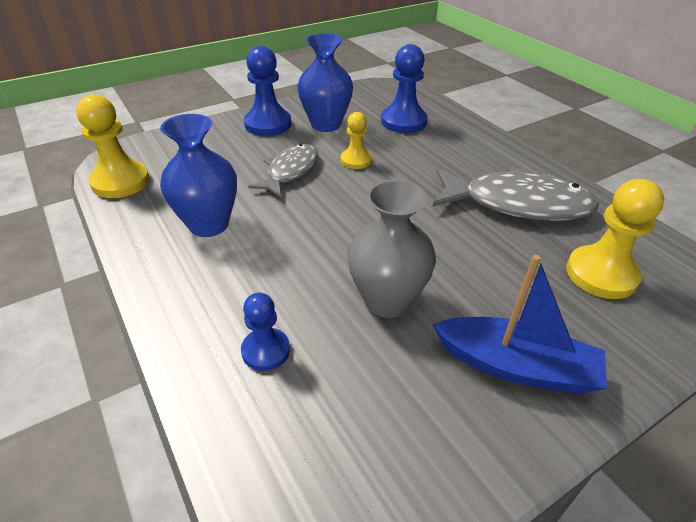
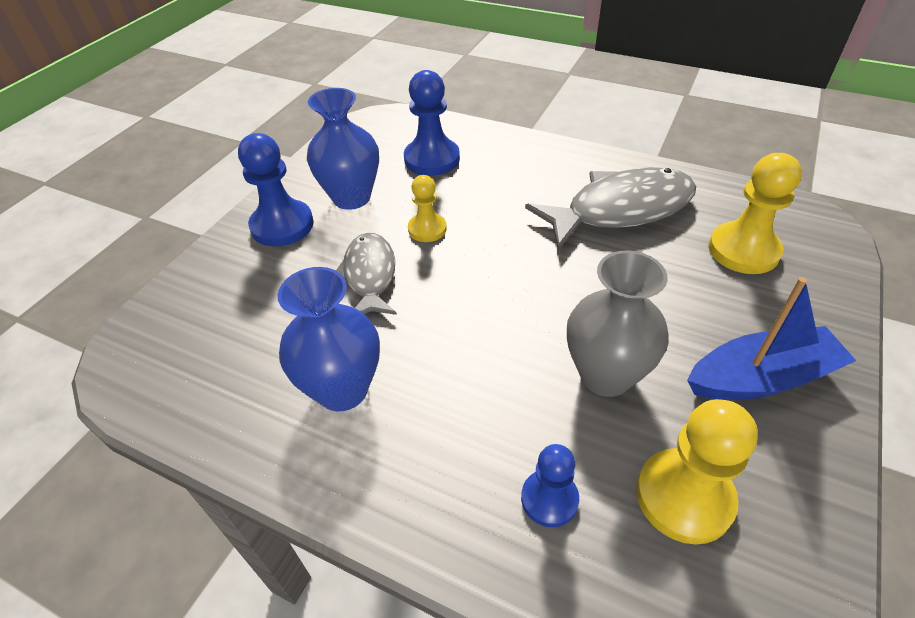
camera: 30 degrees left, 5 degrees up
(120, 182) = (168, 391): yellow pawn -> yellow pawn (684, 497)

